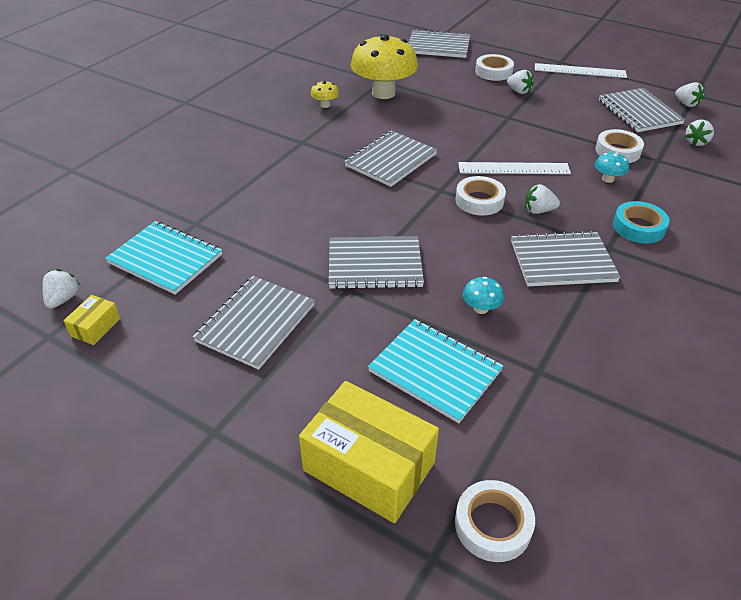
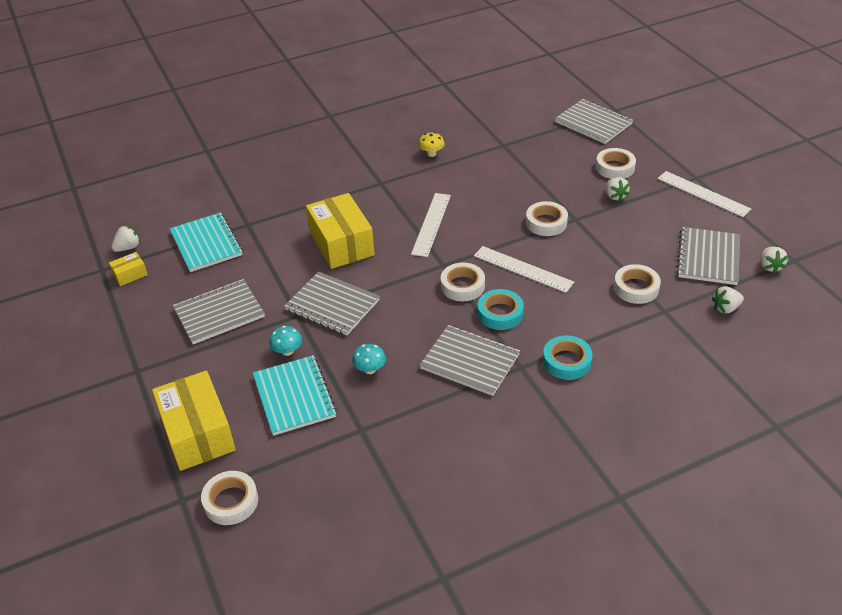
camera: 35 degrees right, 0 degrees up
(321, 206) = (341, 244): none -> yellow box
(383, 93) = (491, 158): yellow mushroom -> none
(391, 160) = (431, 224): grey notebook -> white ruler
(489, 127) = (546, 223): none -> white tape
(538, 210) = (500, 313): white strawberry -> turquoise tape
(608, 179) = (593, 310): turquoise mushroom -> turquoise mushroom (287, 351)

